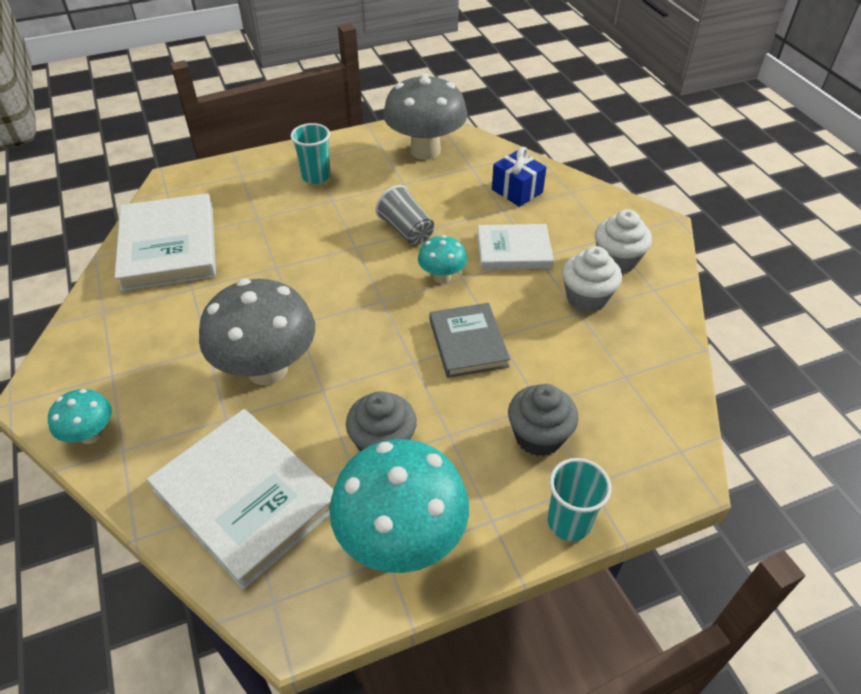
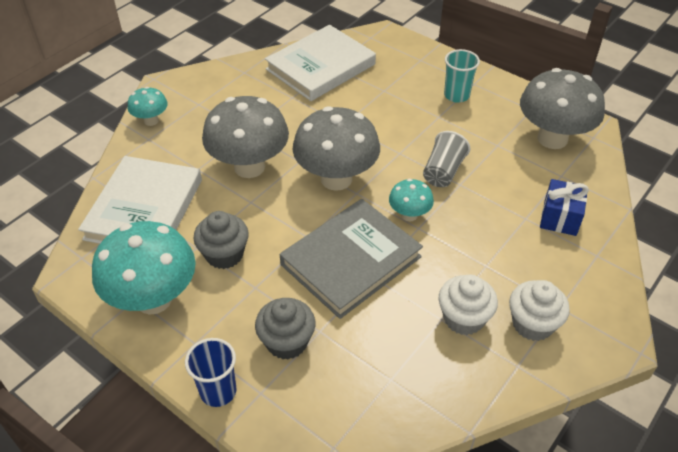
camera: 60 degrees right, 0 degrees up
(350, 306) = (336, 179): none -> grey mushroom
(468, 343) = (351, 261): grey book -> grey book, size x1.61
(514, 250) = (480, 246): white book -> none
(569, 522) = (218, 391): turquoise cup -> blue cup

